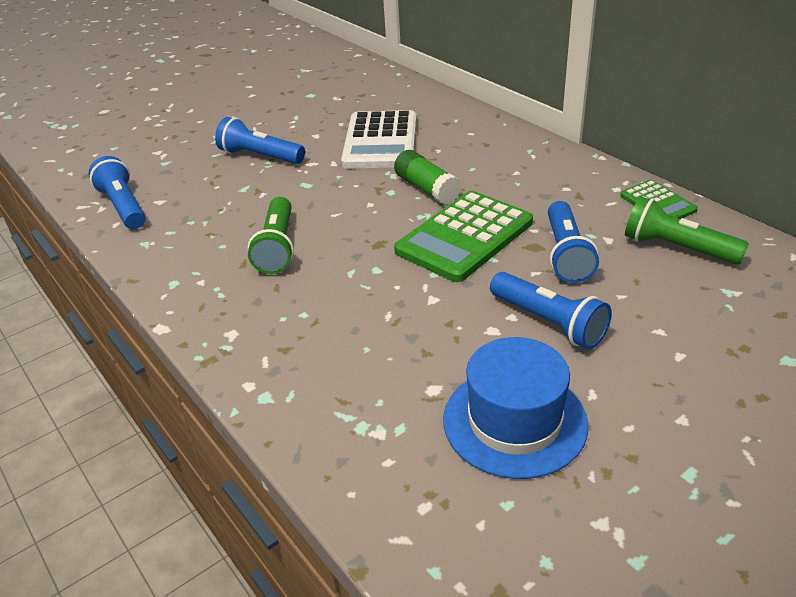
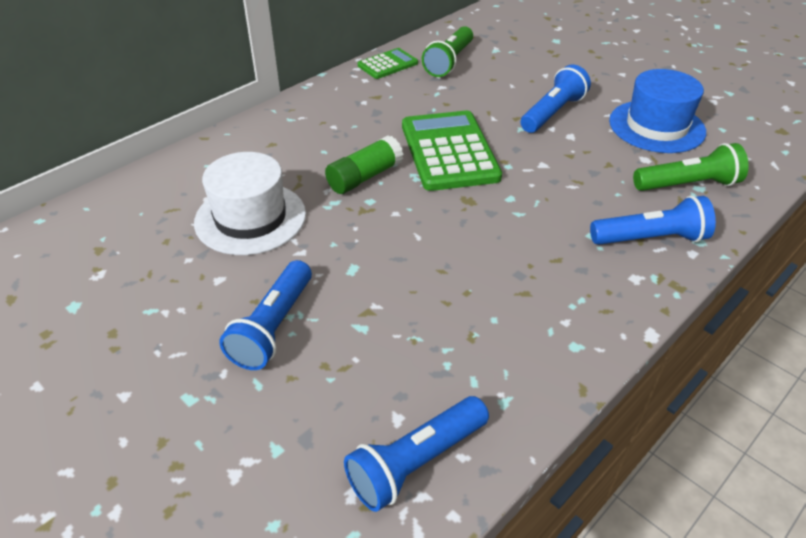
camera: 100 degrees left, 5 degrees up
(277, 247) = (488, 270): green flashlight -> green flashlight (687, 185)
(380, 141) = (250, 218): white calculator -> white hat
(464, 237) = (449, 151): green calculator -> green calculator turned 135 degrees counterclockwise
(566, 254) = (465, 104): blue flashlight -> blue flashlight (650, 239)

